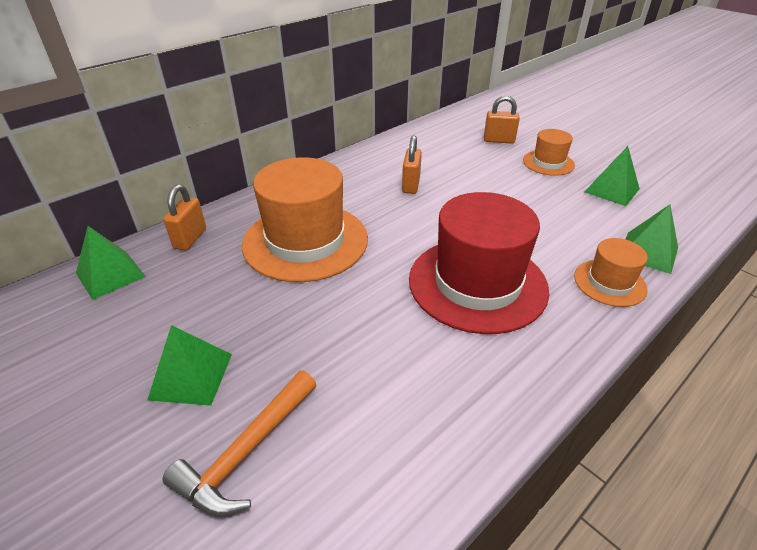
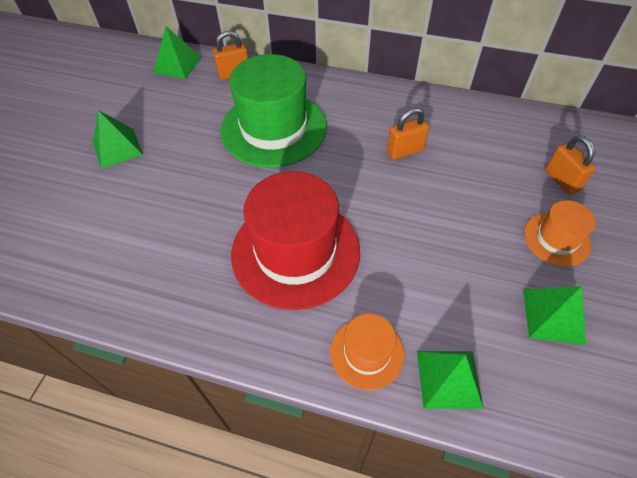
camera: 60 degrees right, 15 degrees up
(247, 451) = (76, 201): orange hammer -> none
(305, 241) = (273, 128): orange hat -> green hat

